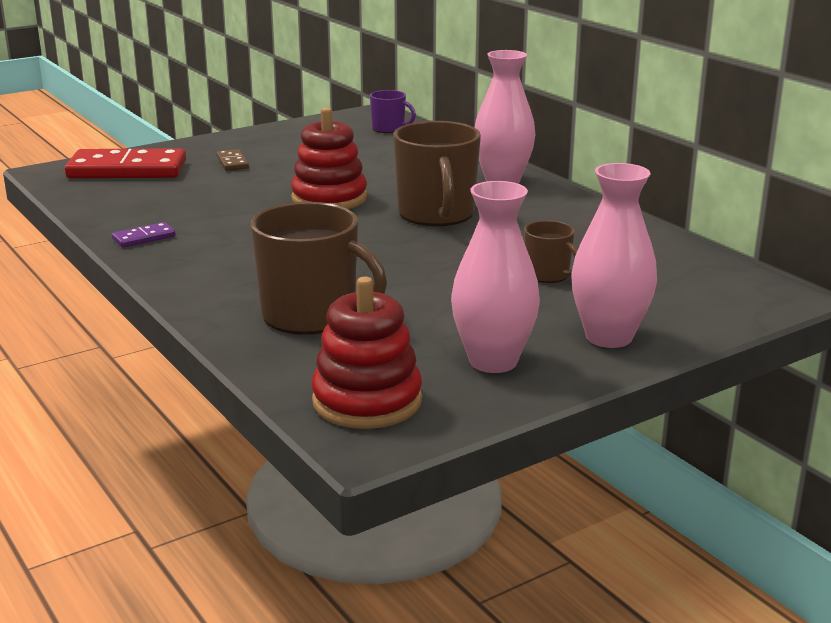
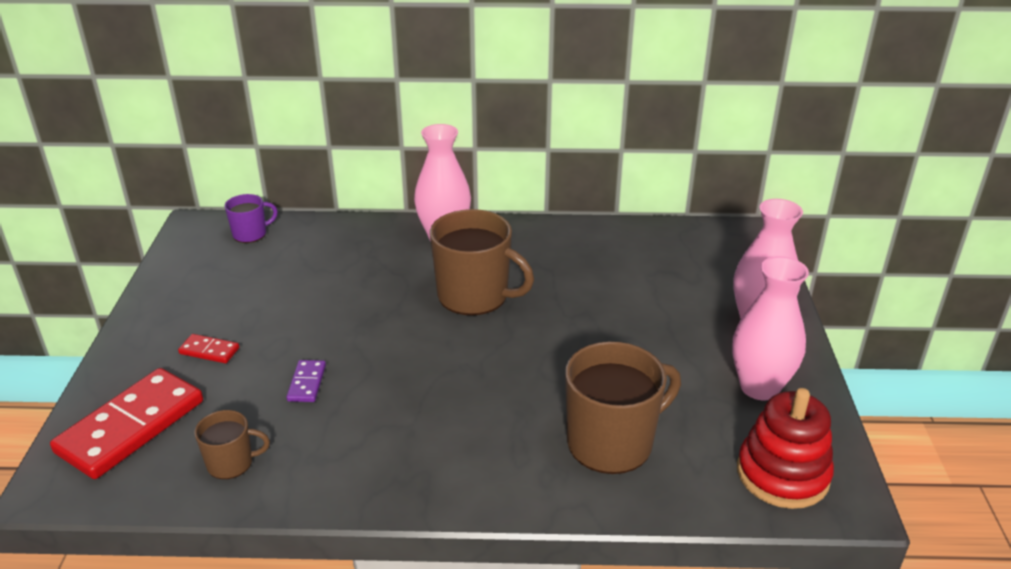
camera: 55 degrees left, 10 degrees up
(144, 238) = (338, 480): purple domino -> purple domino (307, 383)
(232, 162) = (209, 351): brown domino -> red domino
(329, 198) = (375, 333): red stacking toy -> none
(548, 275) = (639, 299): brown mug -> brown mug (231, 463)

